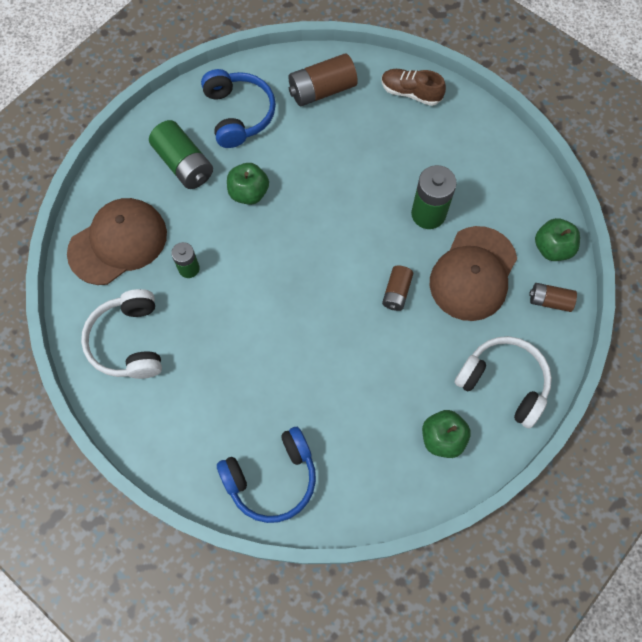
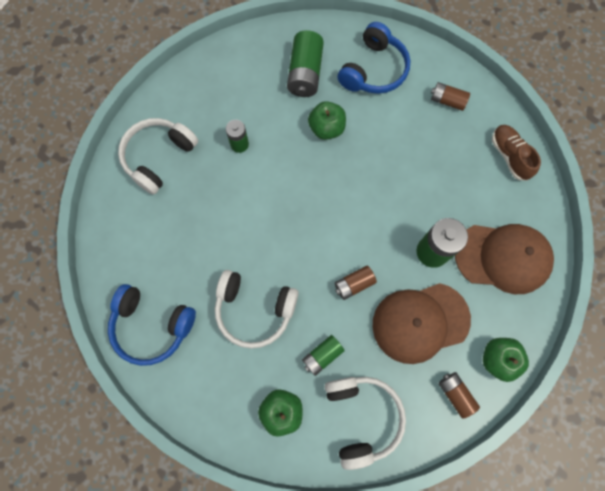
camera: 45 degrees right, 5 degrees up
(118, 243) = (215, 89): brown cap -> brown cap (503, 257)
(322, 90) = (447, 101): brown battery -> brown battery, size x0.59
(341, 385) = (254, 310): none -> white headphones
(429, 367) = (322, 355): none -> green battery

